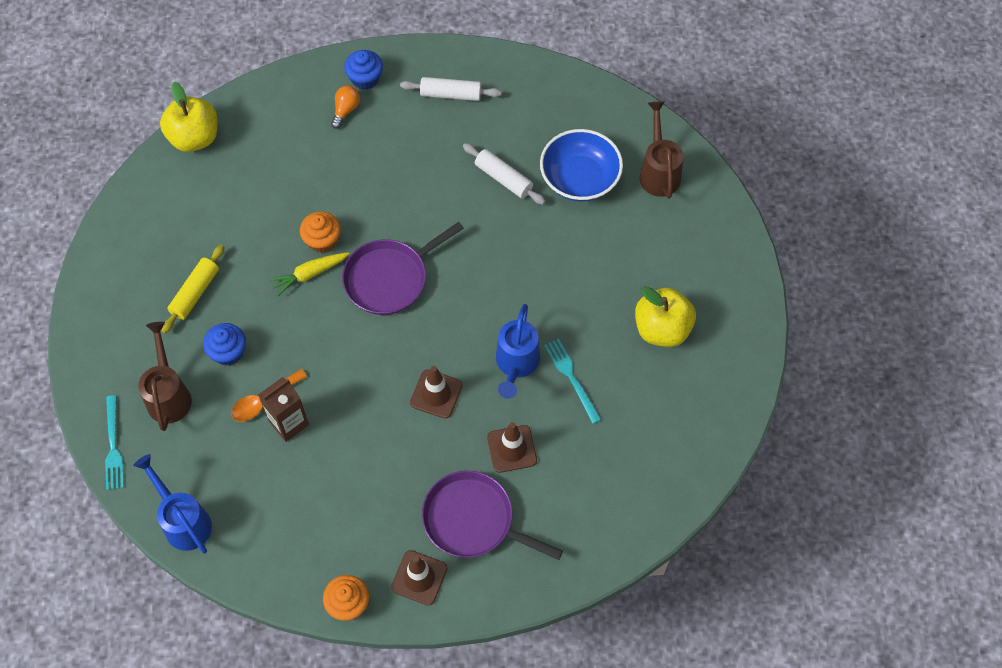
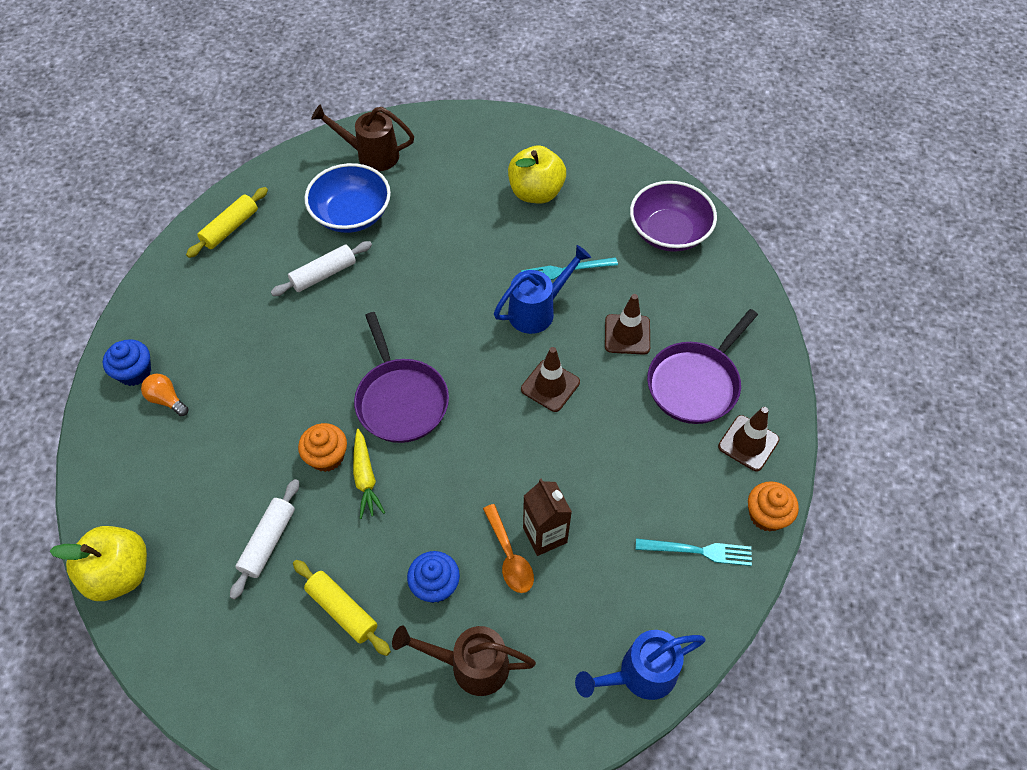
camera: 75 degrees left, 5 degrees down
(113, 446) = (521, 747): turquoise fork -> turquoise fork (698, 551)
(451, 94) = (199, 297): white rolling pin -> white rolling pin (268, 541)
(516, 364) = (537, 311): blue watering can -> blue watering can turned 60 degrees counterclockwise
(531, 90) = (230, 228): none -> yellow rolling pin
(652, 465) = (669, 232): none -> purple bowl

